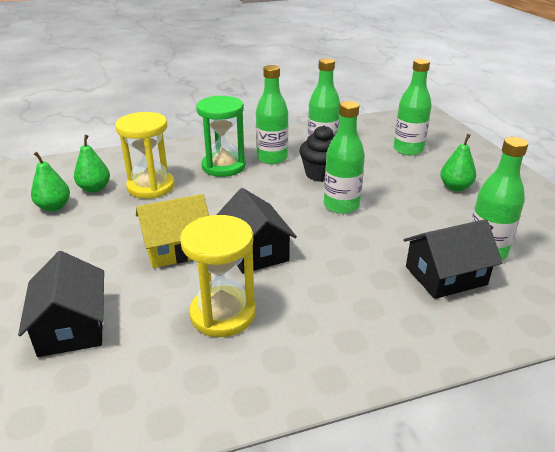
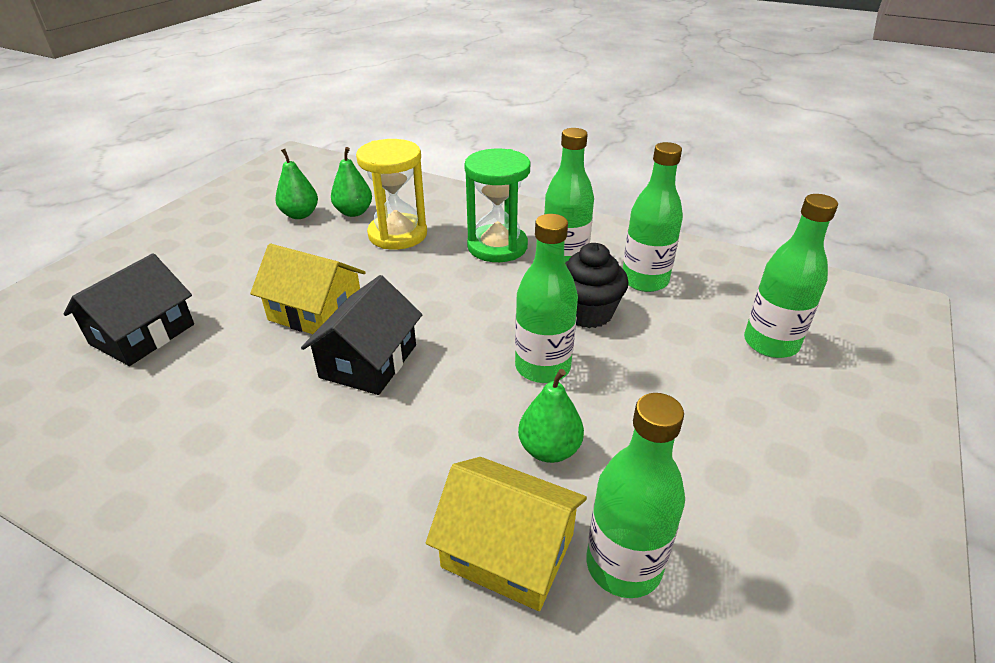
camera: 45 degrees right, 5 degrees up
(223, 314) = (238, 407): yellow hourglass -> none
(445, 276) = (508, 551): black house -> yellow house
(455, 187) = (748, 441): green pear -> green pear (549, 450)

